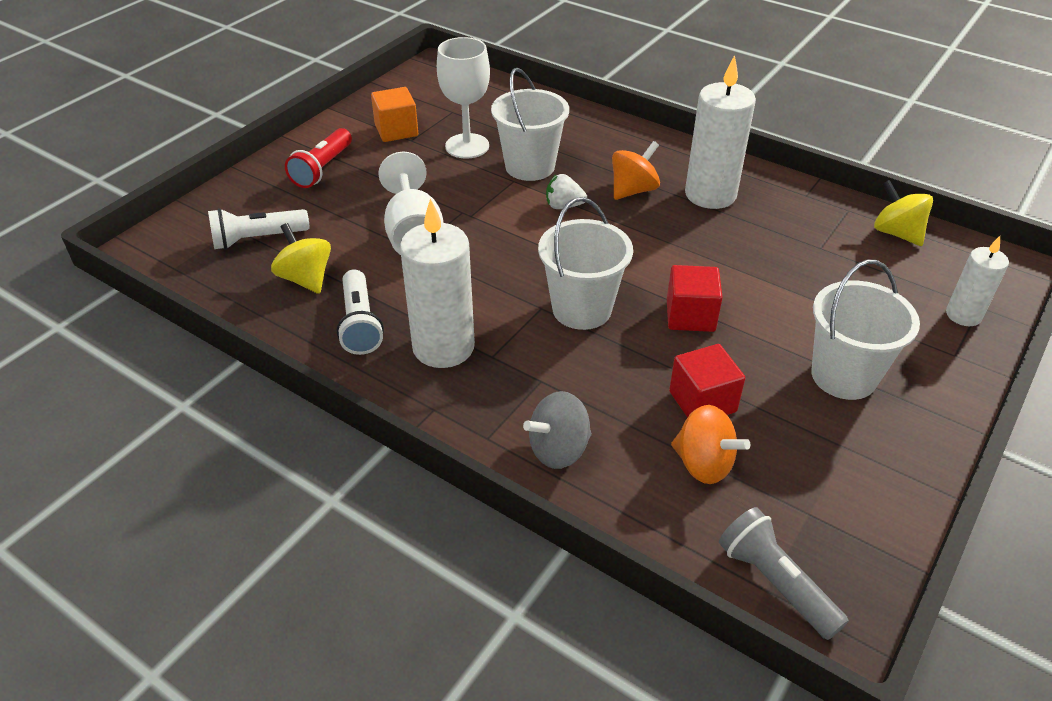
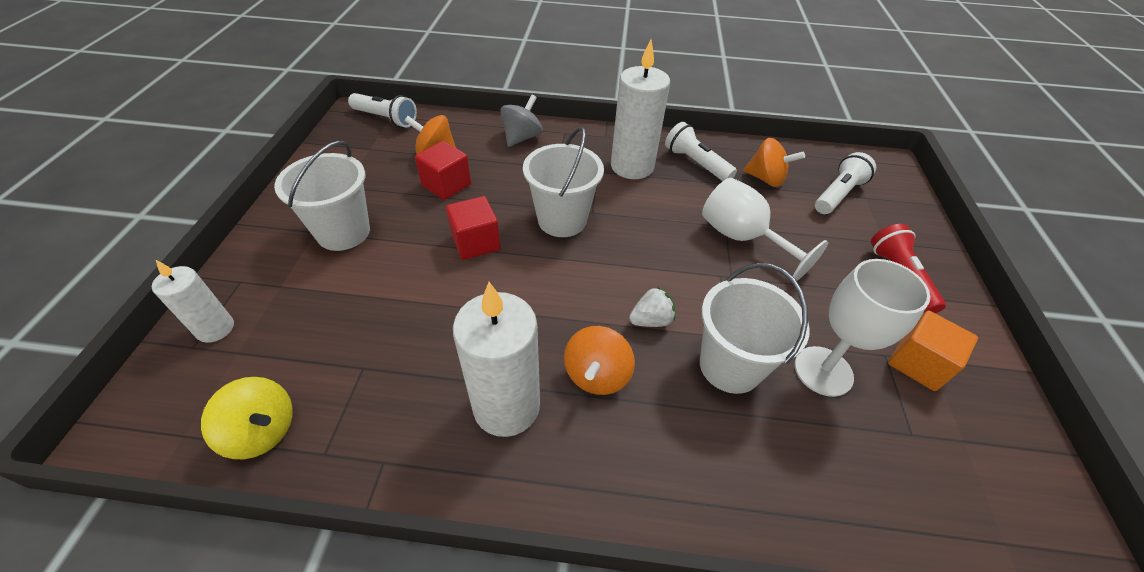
camera: 150 degrees right, 5 degrees up
(306, 279) = (766, 179): yellow spinning top -> orange spinning top
(775, 583) = (386, 119): grey flashlight -> white flashlight

